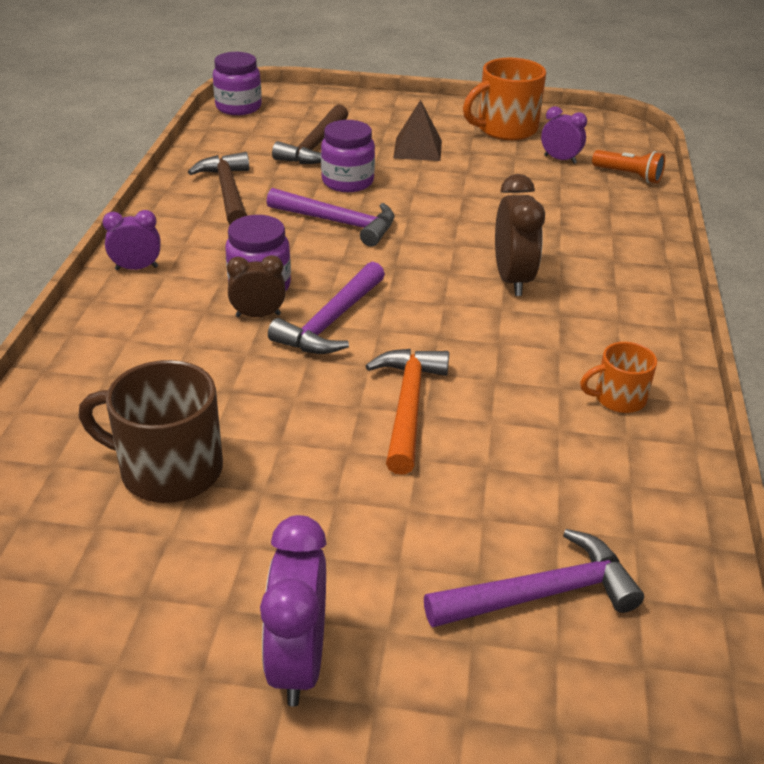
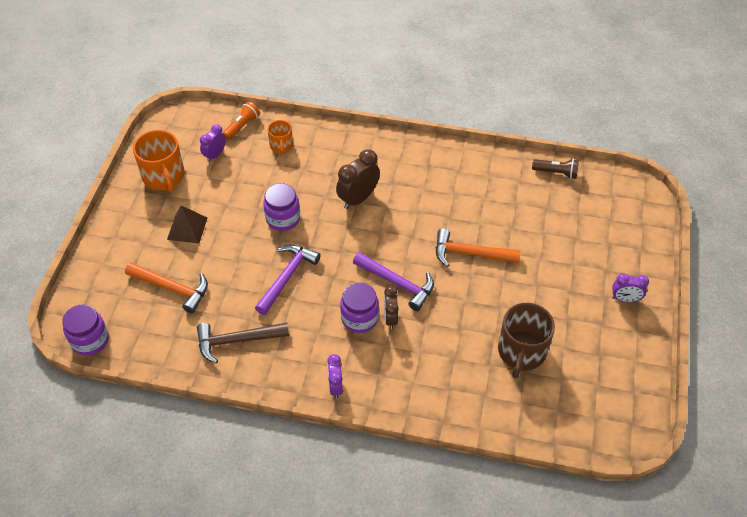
camera: 85 degrees left, 15 degrees up
(298, 662) = (625, 299): purple clock -> purple clock, size x0.62
(315, 146) = (172, 288): brown hammer -> orange hammer
(347, 182) = (231, 270): purple jar -> purple jar (283, 218)
(512, 279) = (358, 198): brown clock -> brown clock turned 45 degrees counterclockwise
(541, 593) = (582, 219): purple hammer -> none
(618, 398) = (461, 173): orange mug -> orange mug (281, 146)
(681, 551) = (556, 173): none -> brown flashlight

